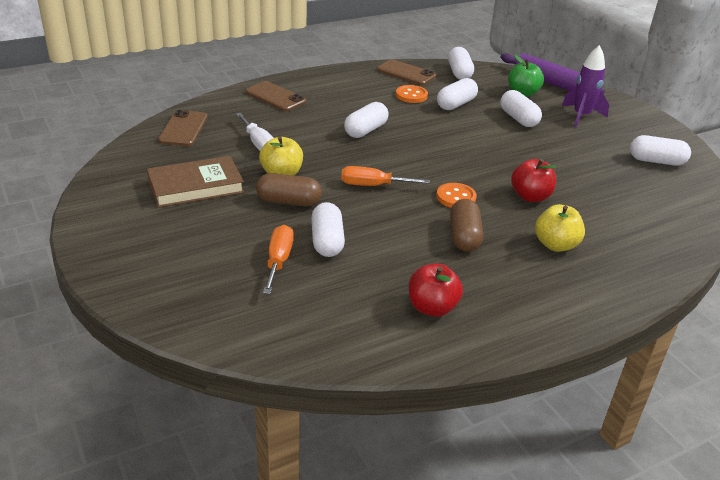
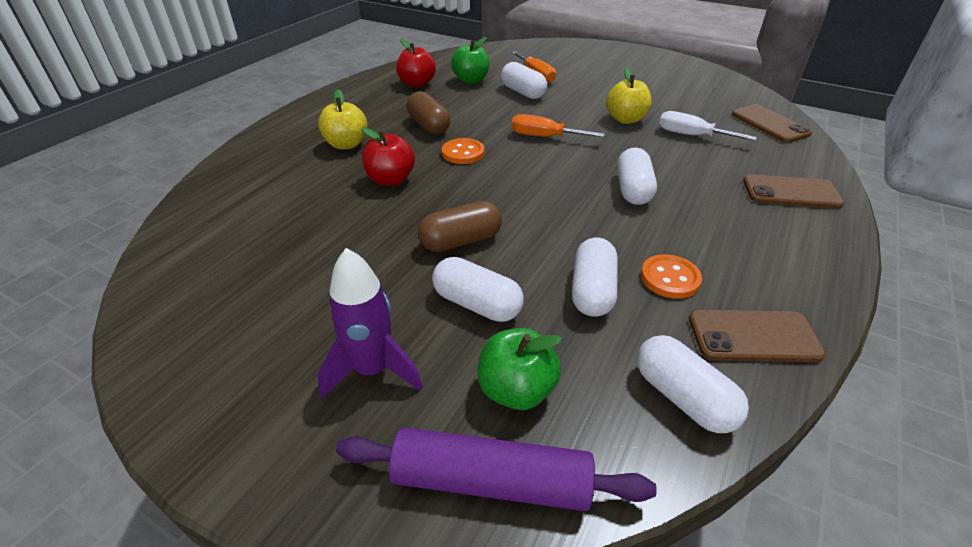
camera: 150 degrees right, 5 degrees up
(195, 186) = (662, 92): brown book -> none
(288, 201) = (586, 104): brown capsule -> brown capsule (461, 241)
(362, 285) = (471, 80): none -> green apple
(373, 185) = (544, 137): orange screwdriver -> orange screwdriver turned 135 degrees counterclockwise
(656, 161) = (225, 305): white capsule -> none

